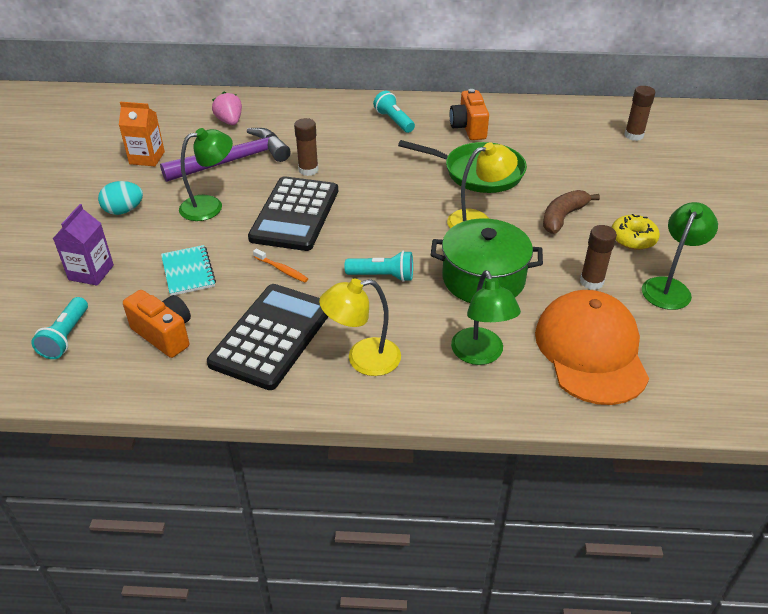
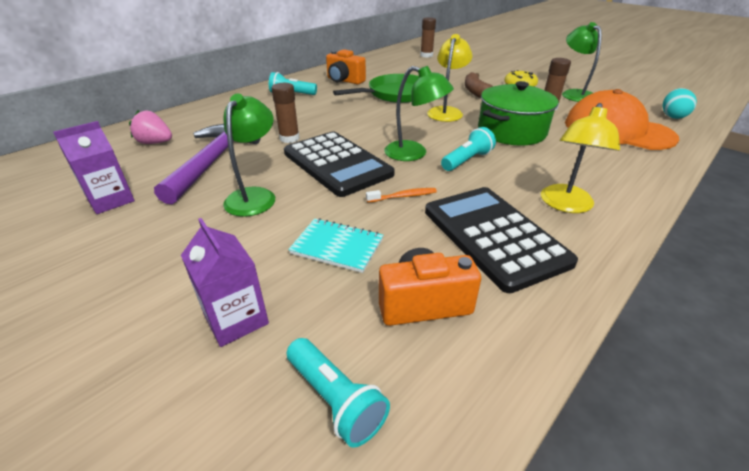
camera: 50 degrees left, 5 degrees down
(124, 210) = (166, 248): turquoise egg -> turquoise egg (672, 116)
(147, 158) = (111, 200): orange carton -> purple carton
(480, 355) = (596, 161): green lamp -> green lamp (414, 153)

